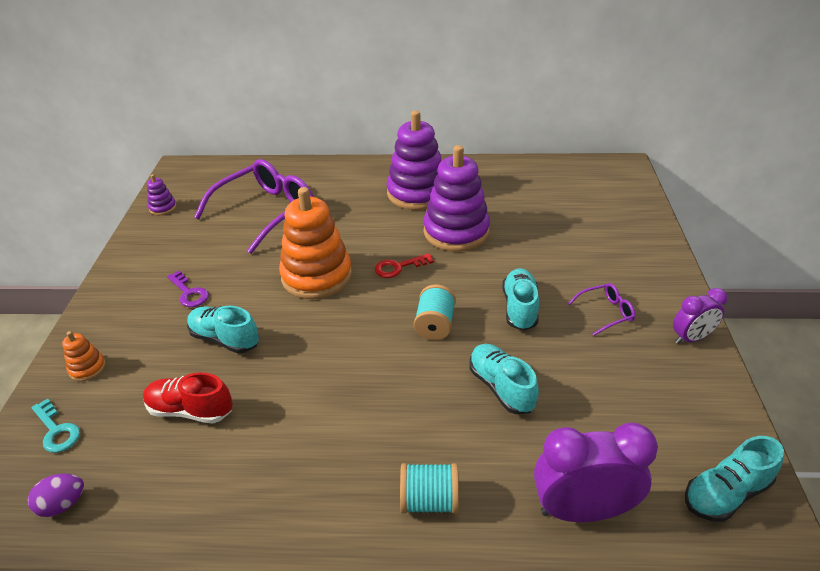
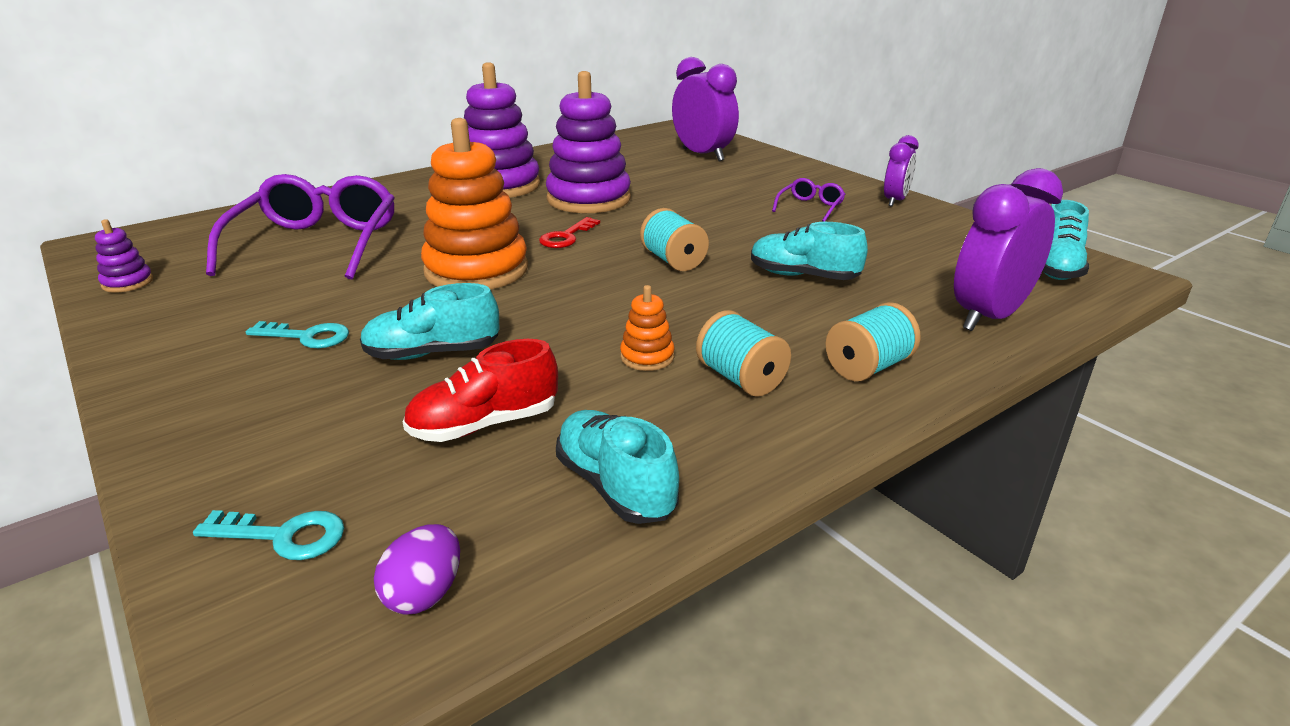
camera: 40 degrees left, 10 degrees down
(87, 368) = (238, 458): orange stacking toy -> orange stacking toy (647, 357)
(189, 293) = (307, 337): purple key -> turquoise key
(344, 459) = (740, 379): none -> turquoise spool
(520, 308) = (734, 226): turquoise shoe -> turquoise shoe (615, 486)
(598, 210) = (703, 155): none -> purple clock

